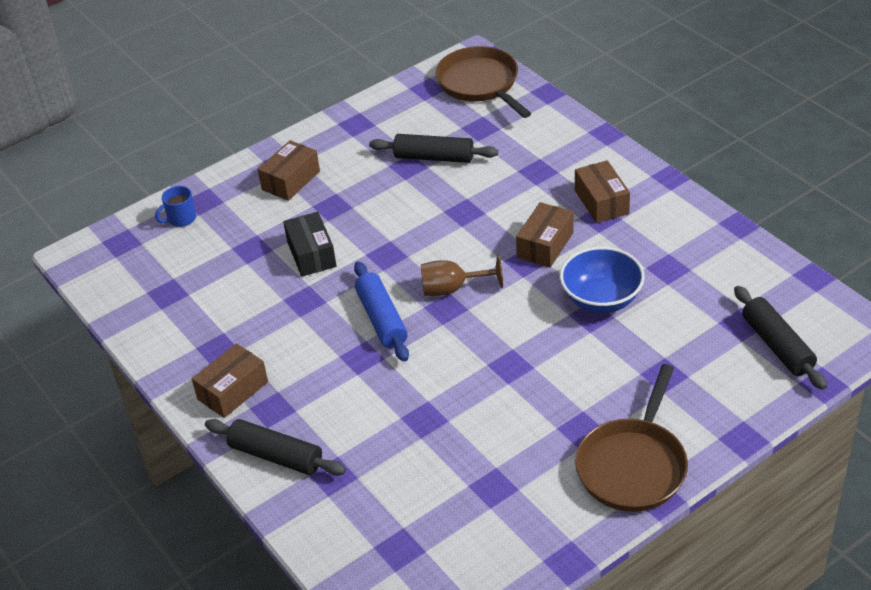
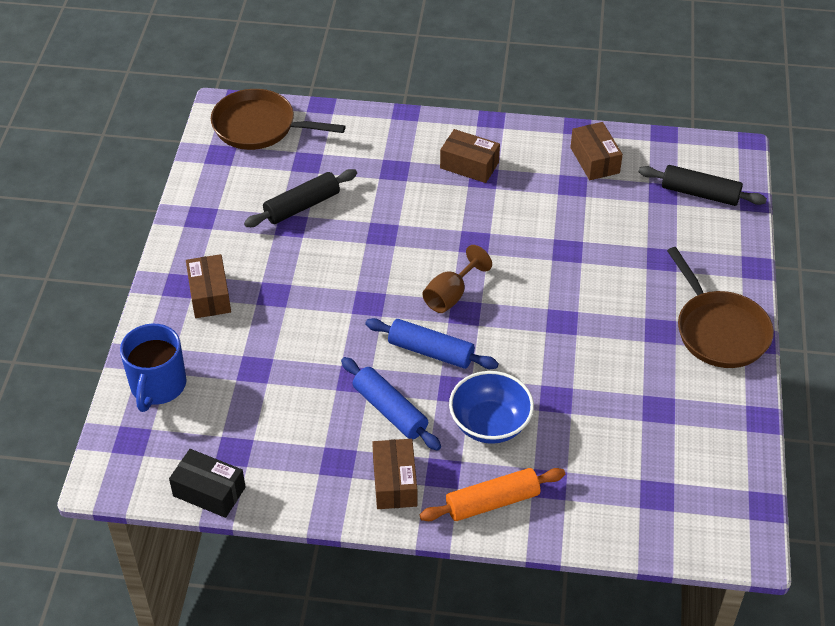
camera: 50 degrees left, 5 degrees up
(181, 219) = (157, 386): blue mug -> blue mug, size x1.83
(276, 456) = (492, 502): black rolling pin -> orange rolling pin
(297, 340) = (390, 411): none -> blue rolling pin
(311, 254) = (309, 341): black box -> black box (209, 491)
(545, 245) = (472, 221): brown box -> brown box (594, 160)
(601, 299) = (559, 234): blue bowl -> blue bowl (490, 424)

